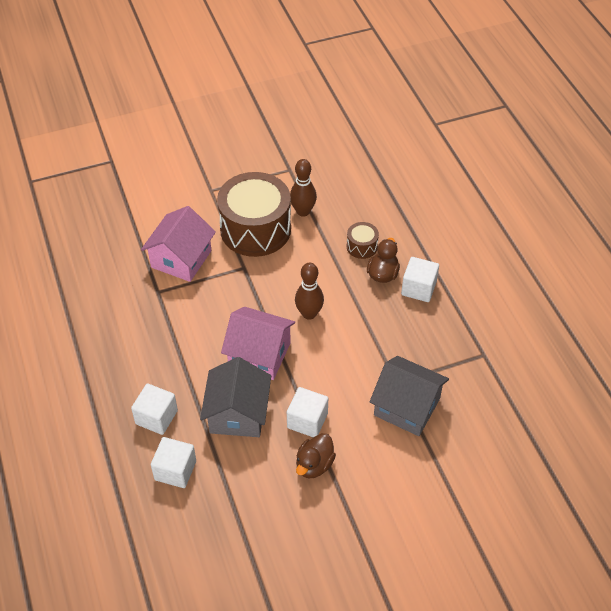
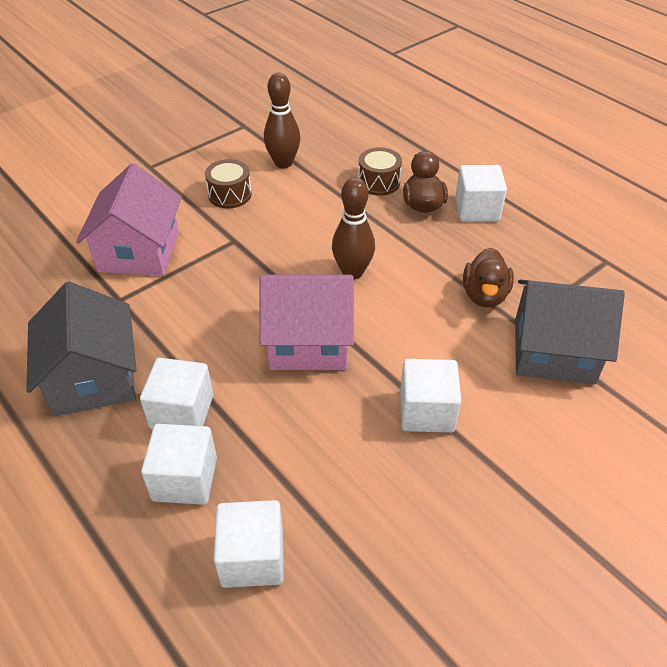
camera: 20 degrees left, 5 degrees down
(169, 377) = (182, 412): none -> white cube
(238, 413) = (316, 433): grey house -> grey house (93, 378)
(255, 229) = (230, 195): brown drum -> brown drum, size x0.43
(314, 465) = (473, 473): brown duck -> brown duck (484, 295)

